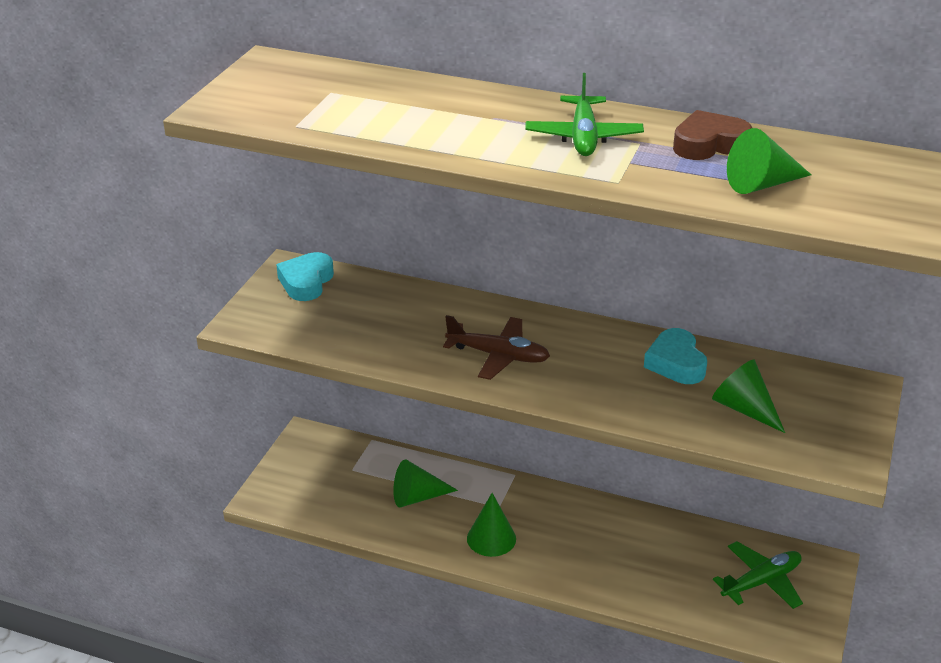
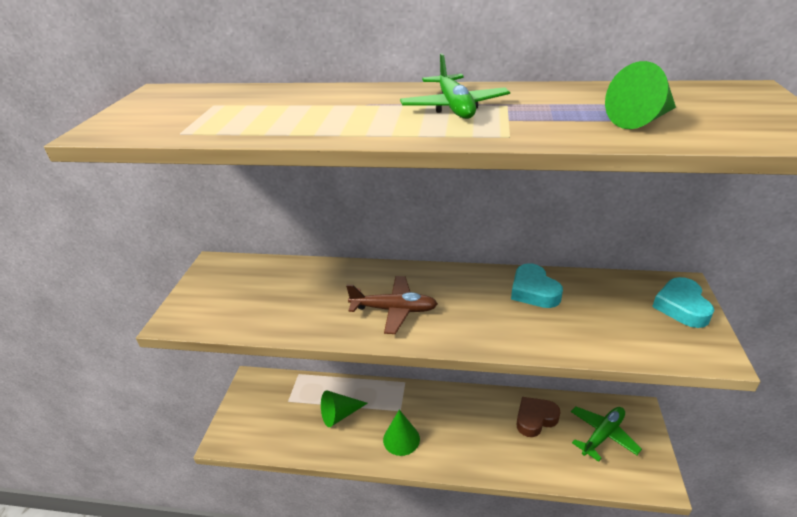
camera: 10 degrees left, 0 degrees up
(306, 282) = (227, 274): turquoise heart -> turquoise heart (681, 307)
(709, 144) = (567, 98): brown heart -> brown heart (535, 419)
(744, 409) = (605, 321): green cone -> none

